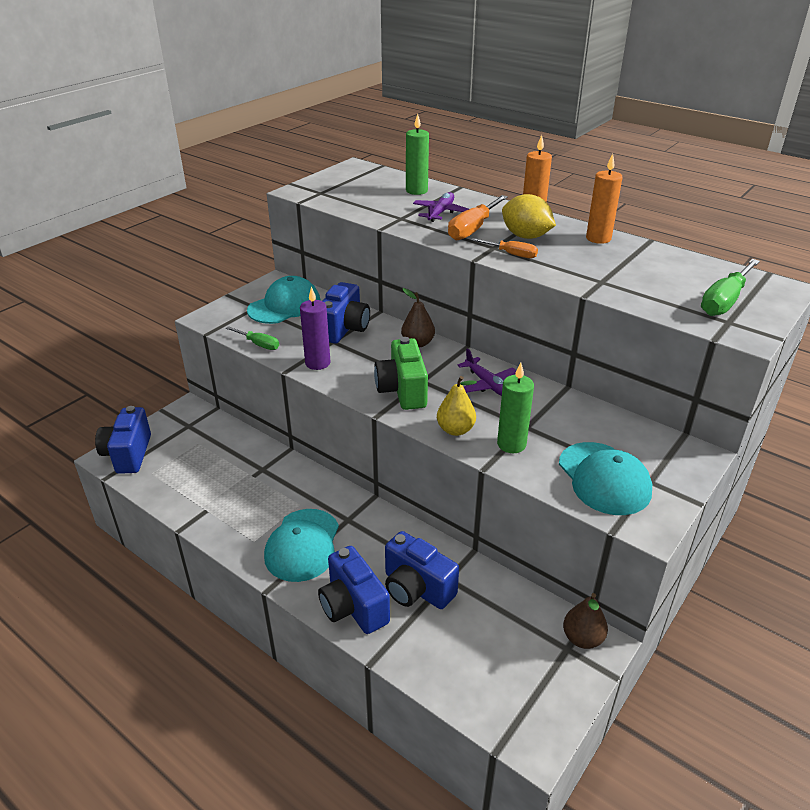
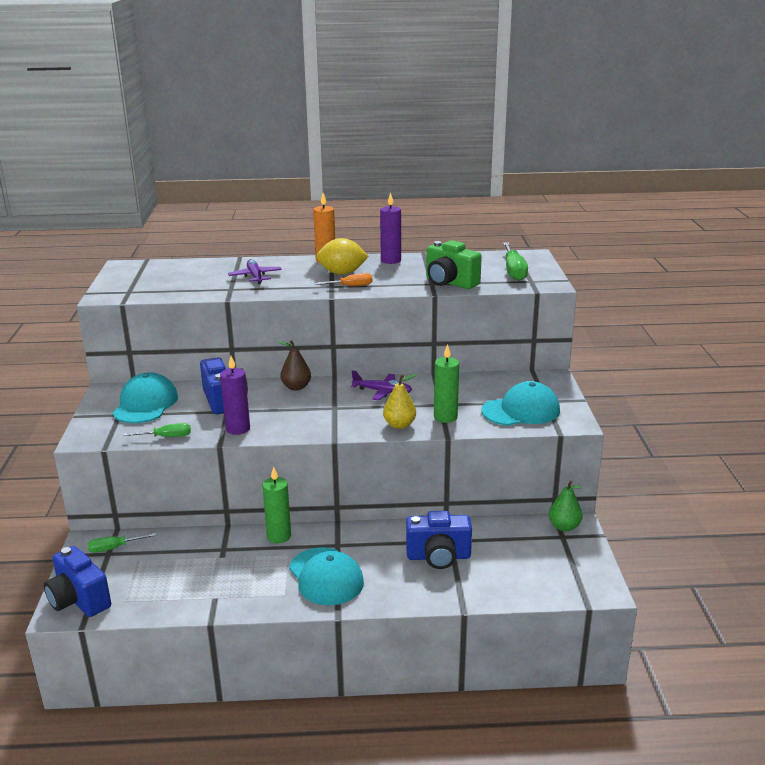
camera: 40 degrees left, 10 degrees down
(197, 423) = (114, 548): none -> green screwdriver
(353, 607) = (411, 589): blue camera -> none
(402, 391) = (330, 419): green camera -> green camera (449, 283)
(416, 191) = (210, 268): green candle -> green candle (279, 536)
(473, 229) = (298, 280): orange screwdriver -> none
(582, 638) = (564, 526): brown pear -> green pear
(598, 238) = (390, 260): orange candle -> purple candle
(604, 478) = (521, 410): turquoise cap -> turquoise cap turned 45 degrees counterclockwise

